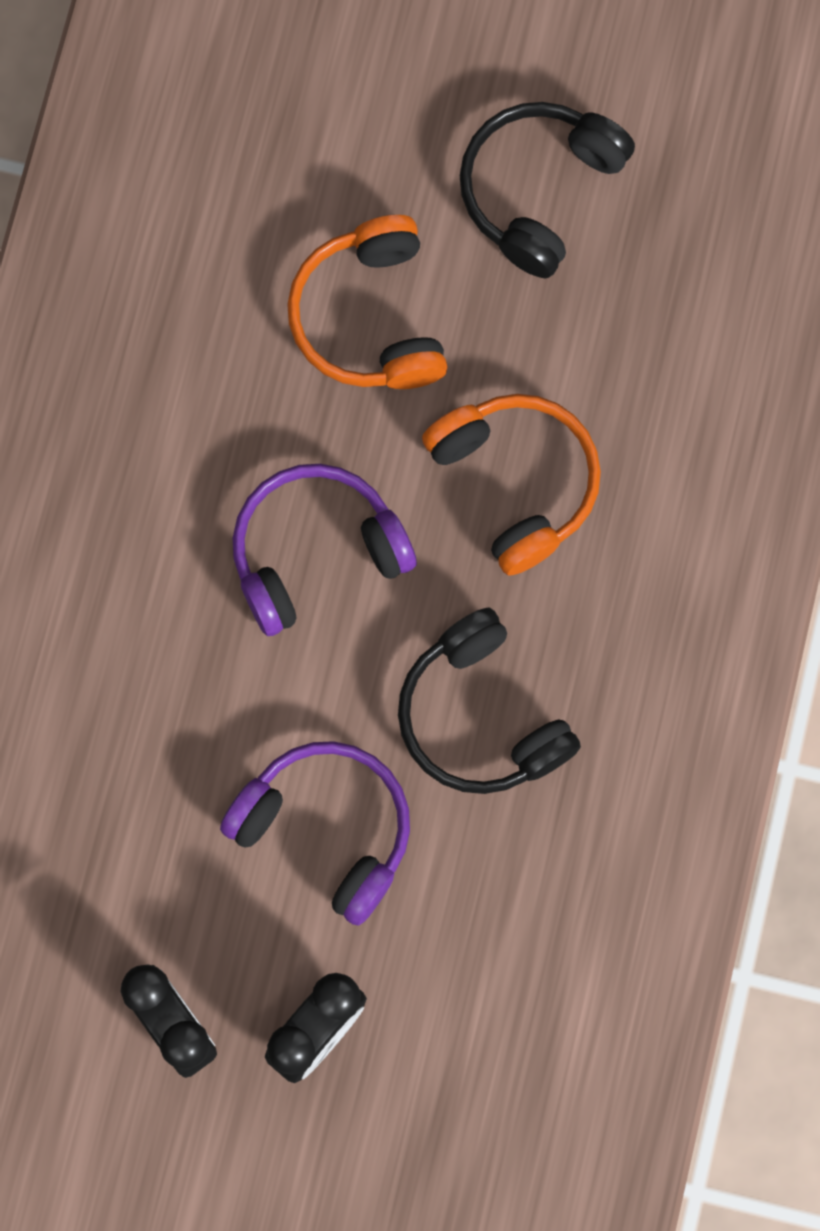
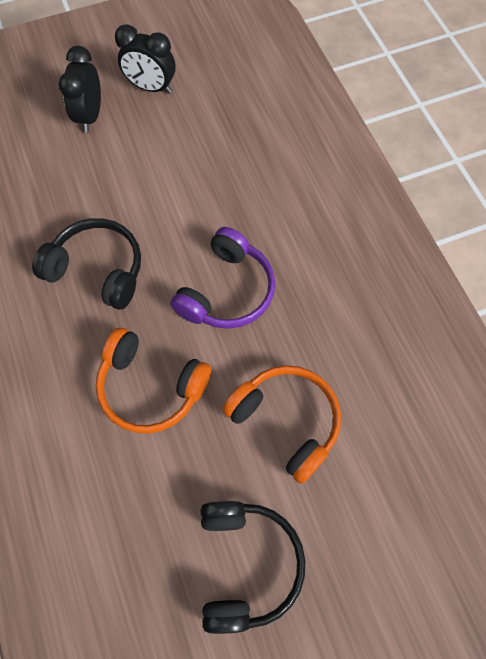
camera: 145 degrees right, 10 degrees down
(326, 829) = (138, 185): purple headphones -> none

